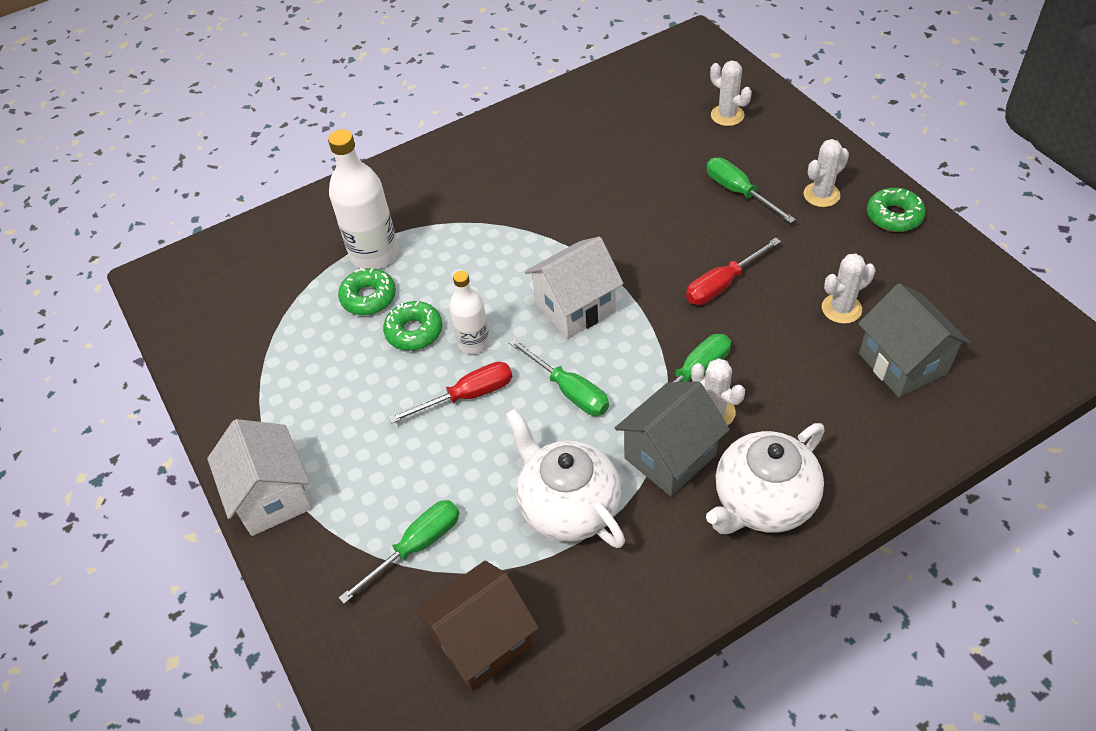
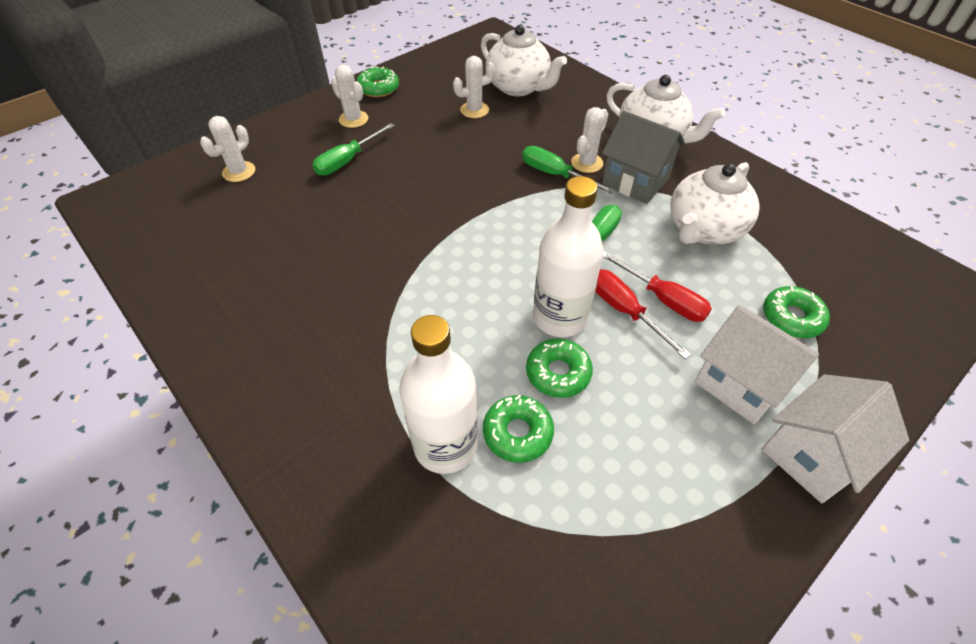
camera: 105 degrees left, 0 degrees up
(416, 547) = (791, 317): green screwdriver -> green donut
(474, 343) = (560, 317): white bottle -> white bottle, size x1.64
(482, 642) = (839, 261): brown house -> none
(575, 308) = (500, 249): white house -> white house (740, 383)
(722, 284) = (458, 165): red screwdriver -> red screwdriver (662, 299)
(841, 309) = (474, 110): white cactus -> white cactus turned 75 degrees counterclockwise
(902, 363) = (518, 87): grey house -> white teapot

